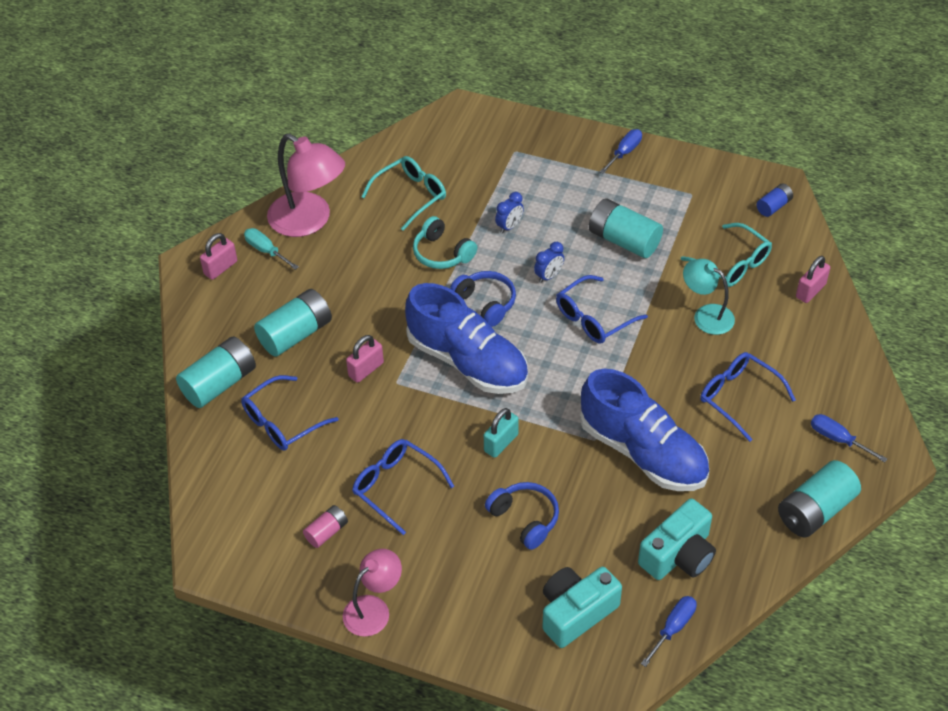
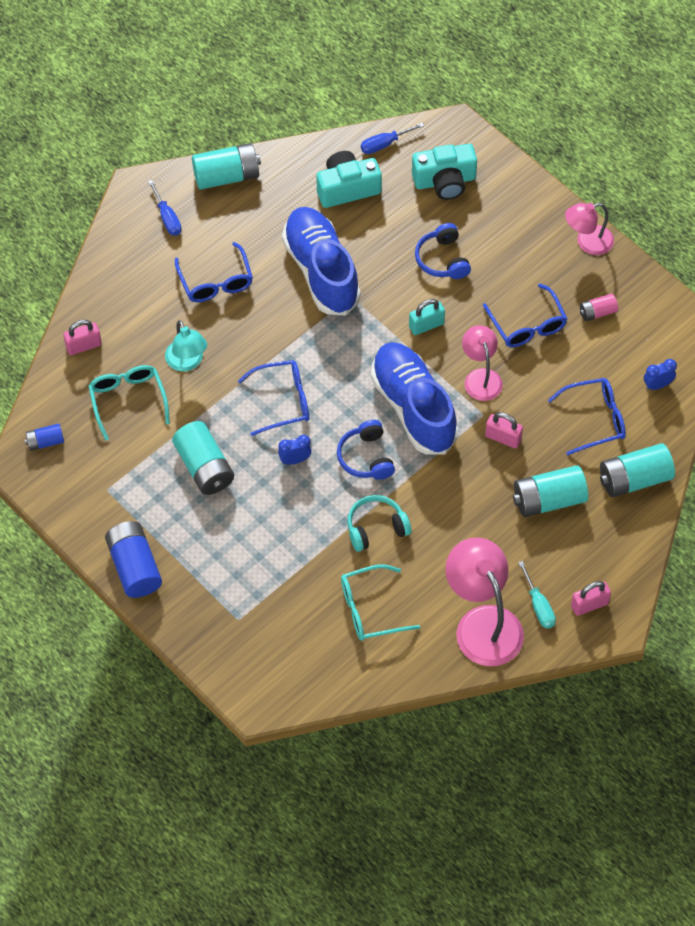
camera: 155 degrees left, 10 degrees up
(366, 369) = (503, 438): pink padlock -> pink padlock turned 45 degrees clockwise
(417, 415) = (481, 377): none -> pink lamp
(442, 253) = (376, 528): turquoise headphones -> turquoise headphones turned 90 degrees counterclockwise
(509, 226) = (297, 530): blue clock -> blue clock (657, 385)
(624, 152) = (134, 567): blue screwdriver -> blue battery

